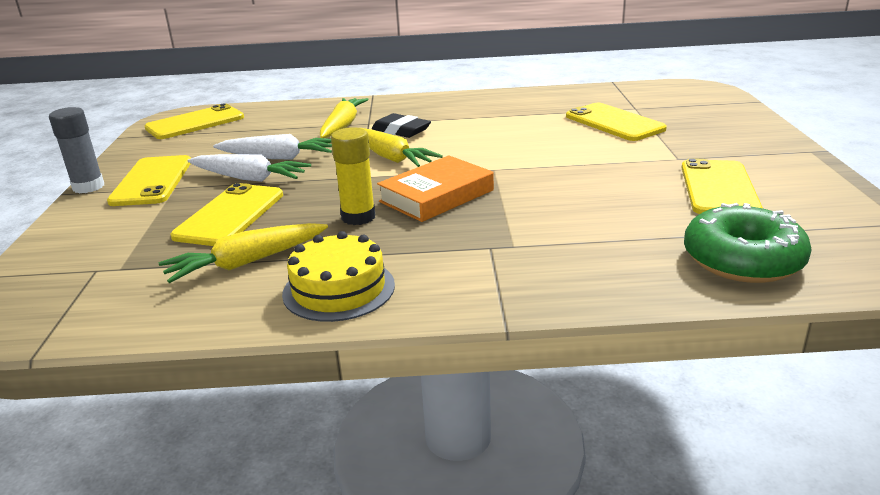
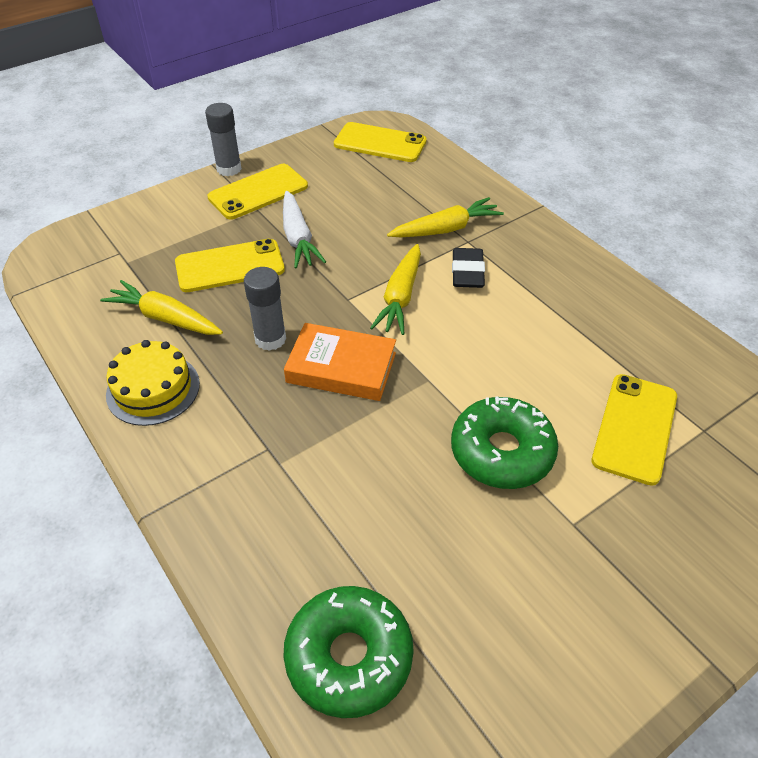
camera: 55 degrees right, 20 degrees up
(278, 157) = (348, 230): white carrot -> none
(358, 217) = (270, 339): yellow glue stick -> grey glue stick
(593, 162) = (502, 452): none -> green donut
(719, 188) = (513, 589): yellow phone -> none

